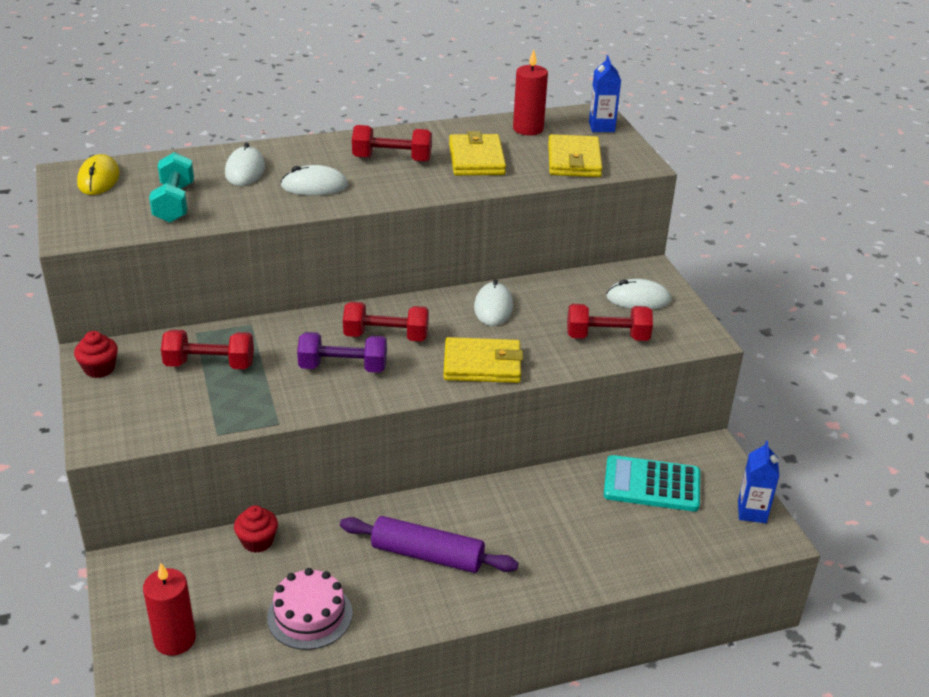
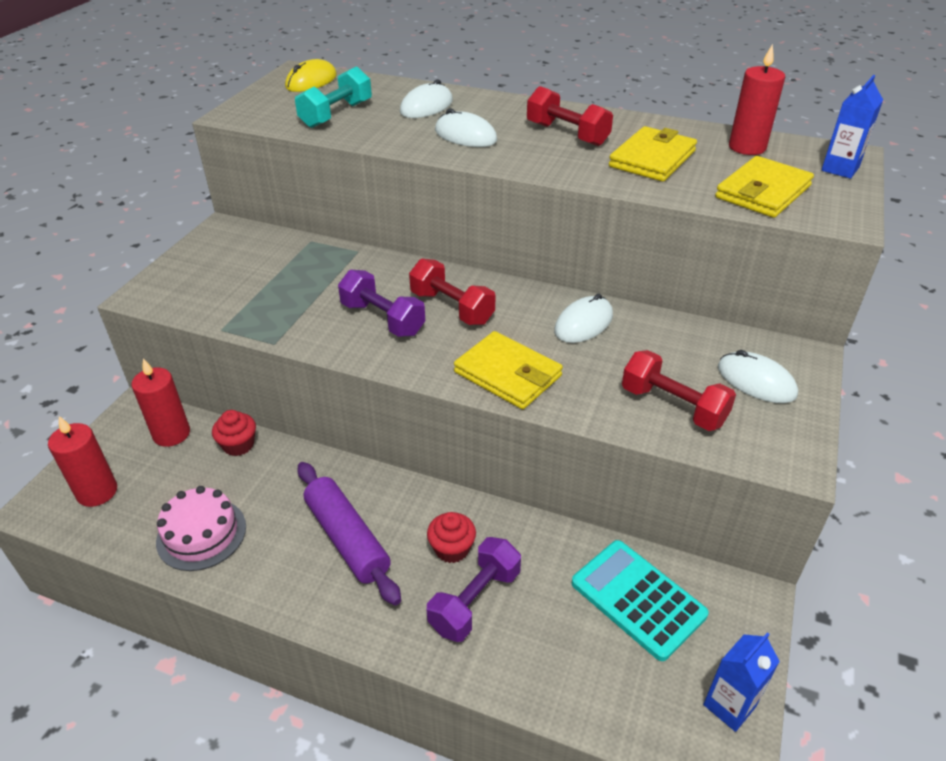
camera: 40 degrees right, 5 degrees up
(99, 369) = (213, 240): red cupcake -> red cupcake (452, 549)
(184, 564) = (171, 434): none -> red candle
(210, 365) = (287, 270): red dumbbell -> none
(557, 542) = (475, 601): none -> purple dumbbell

